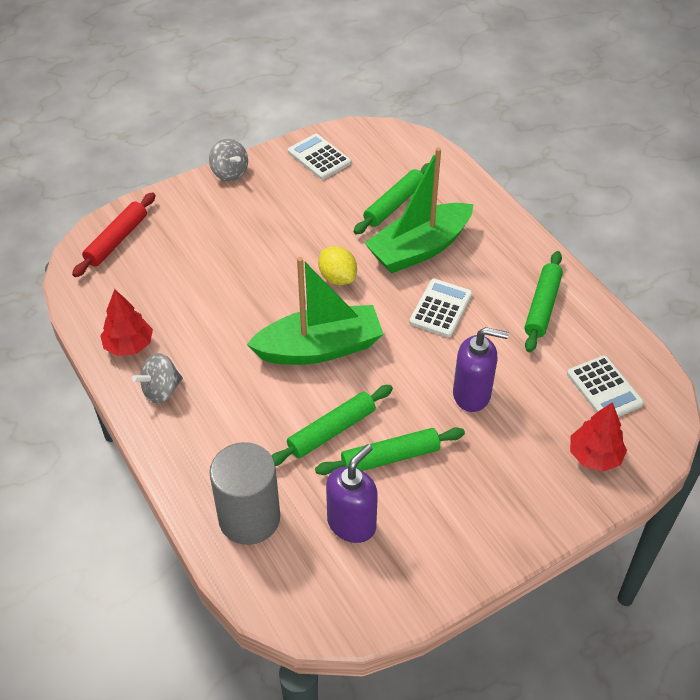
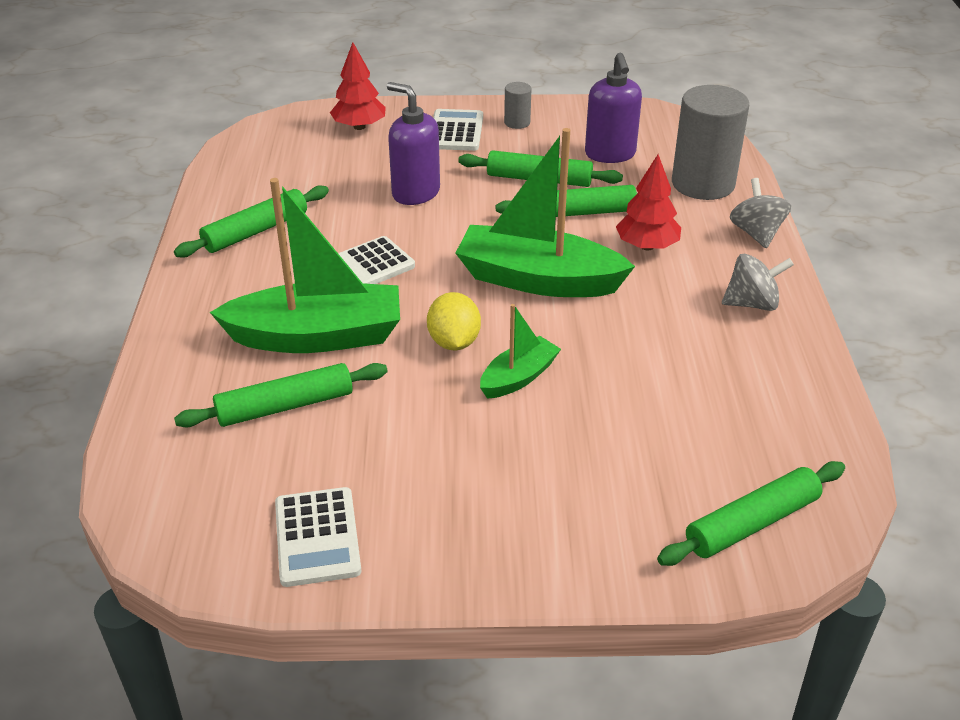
camera: 150 degrees left, 10 degrees down
(116, 240) = (752, 523): red rolling pin -> green rolling pin
(129, 345) = (778, 363): red tree -> red tree (647, 246)
(229, 173) = (492, 574): grey spinning top -> grey spinning top (756, 233)
(283, 271) = (519, 377): none -> green boat
(352, 523) = (610, 154): purple soap dispenser -> purple soap dispenser turned 75 degrees counterclockwise
(467, 533) = (517, 122): none -> grey cylinder
(604, 389) = (290, 158): white calculator -> white calculator (456, 131)

